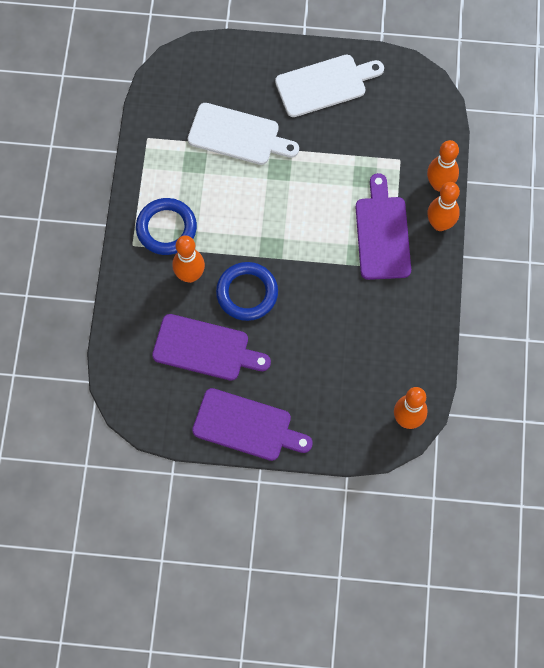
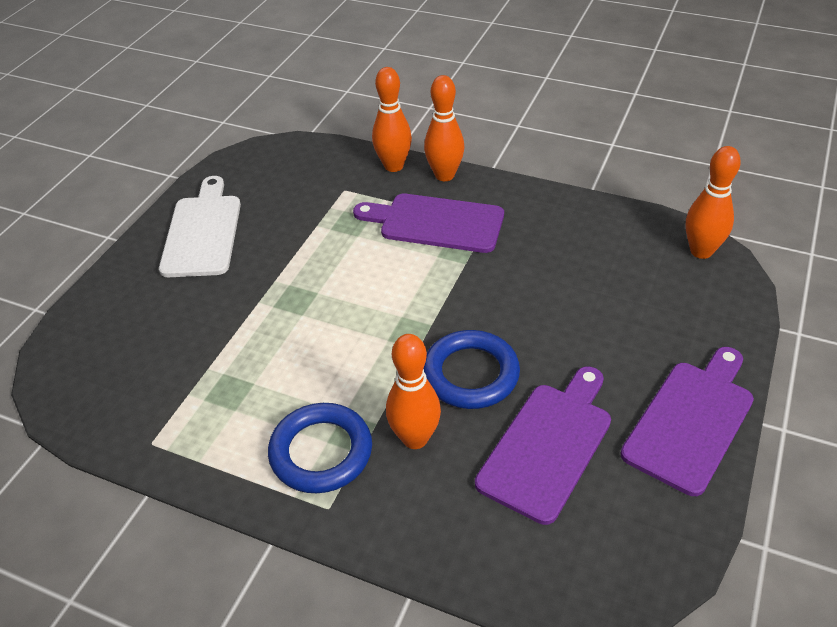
camera: 70 degrees left, 25 degrees down
(238, 135) = (218, 332): white cutting board -> none

